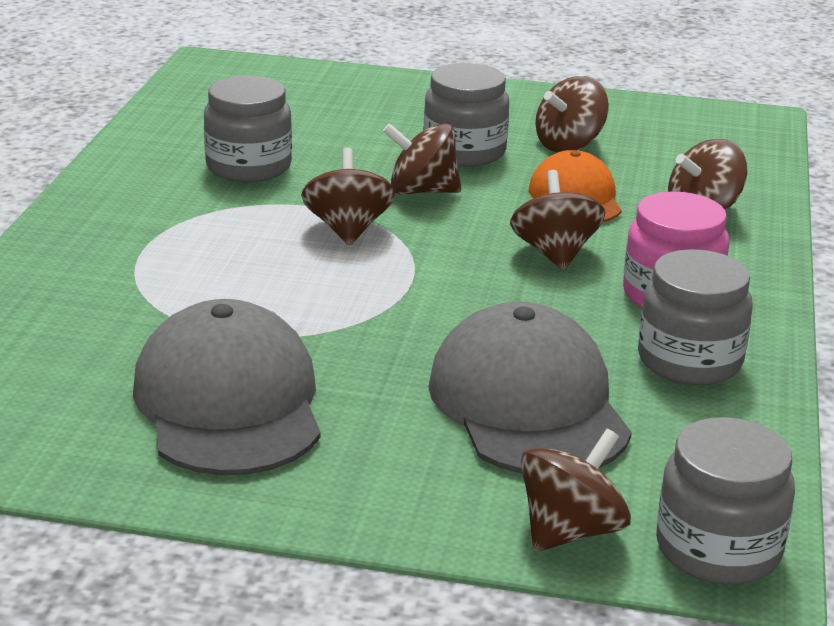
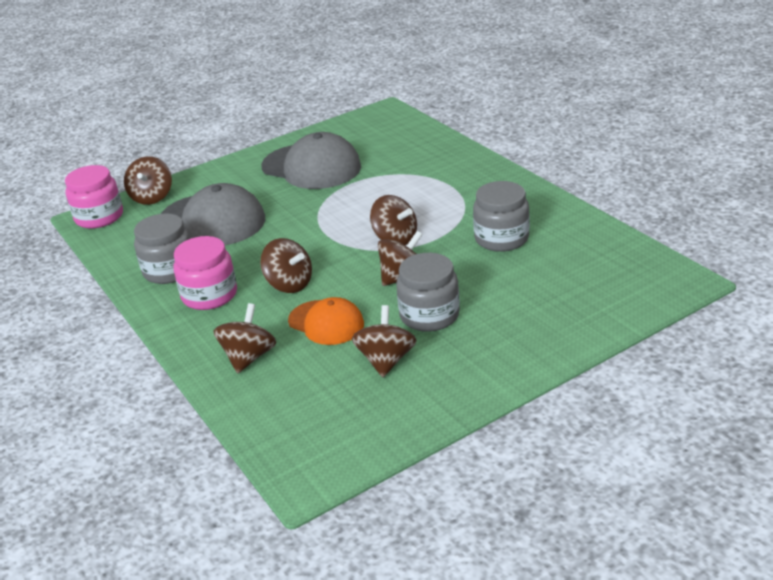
camera: 140 degrees right, 5 degrees up
(718, 549) = (99, 217): grey jar -> pink jar

